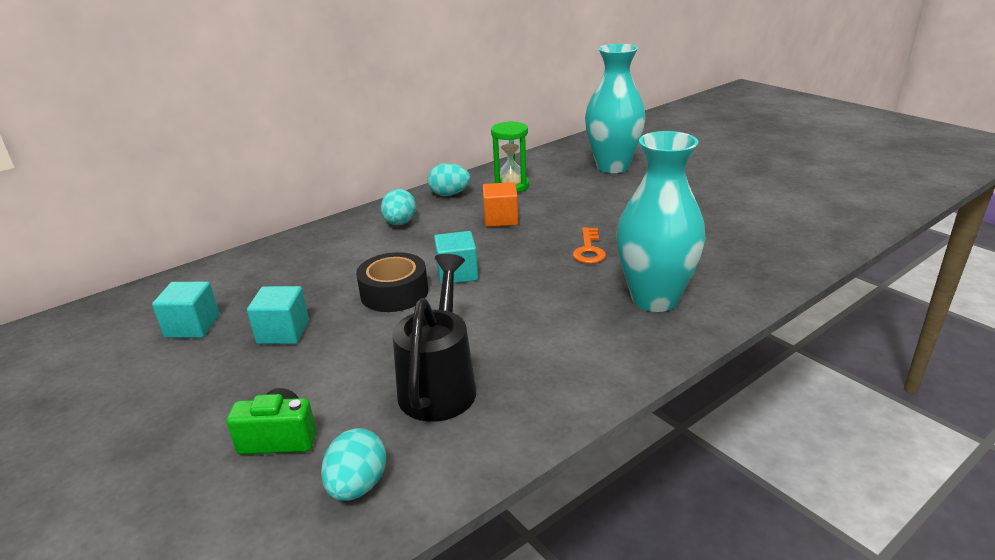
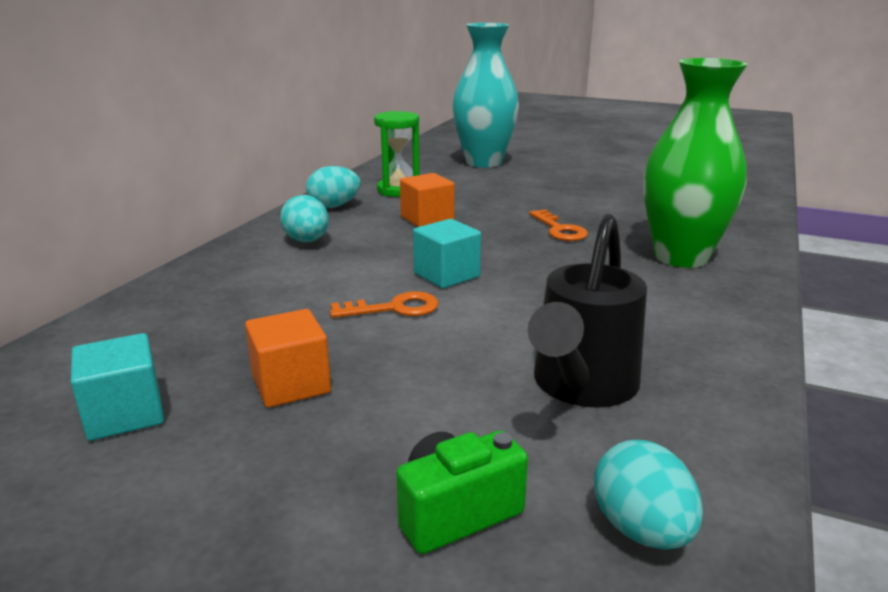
camera: 30 degrees left, 5 degrees down
(283, 332) = (291, 384): turquoise cube -> orange cube
(394, 293) = (394, 308): black tape -> orange key
(439, 385) = (581, 386): black watering can -> black watering can turned 135 degrees counterclockwise
(654, 299) = (681, 257): turquoise vase -> green vase

